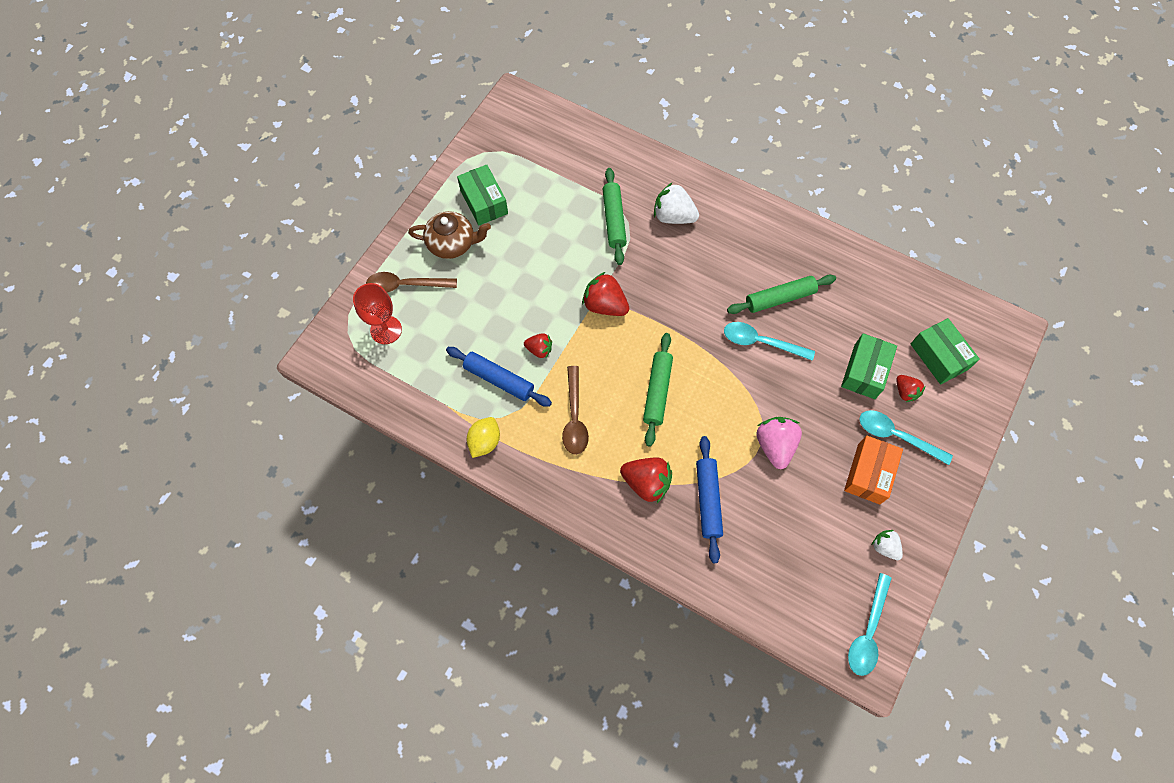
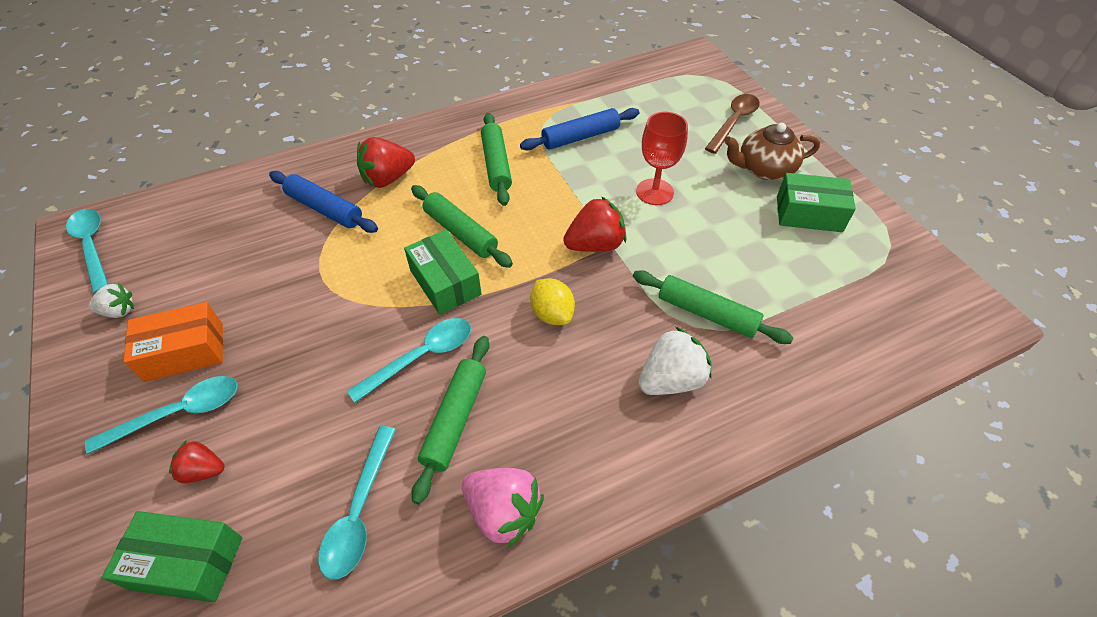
camera: 125 degrees right, 15 degrees down
(386, 330) = (692, 95): red goblet -> red goblet (654, 192)
(452, 243) = (764, 169): brown teapot -> brown teapot turned 45 degrees clockwise
(485, 442) = (530, 106): yellow lemon -> yellow lemon (552, 314)
(539, 350) = (587, 174): red strawberry -> none
(574, 417) = (496, 165): brown spoon -> green rolling pin
(775, 446) = (307, 290): pink strawberry -> pink strawberry (503, 512)
(856, 305) = (359, 511): none -> turquoise spoon
(864, 371) = (275, 443): green box -> green box (445, 282)
(868, 473) = (185, 352): orange box -> orange box turned 75 degrees counterclockwise

